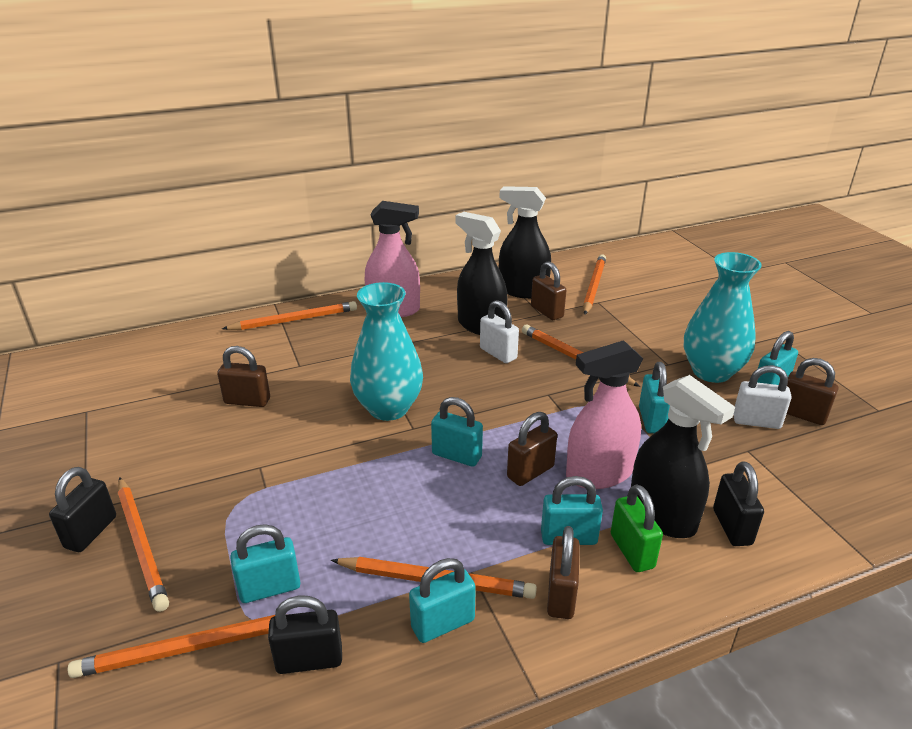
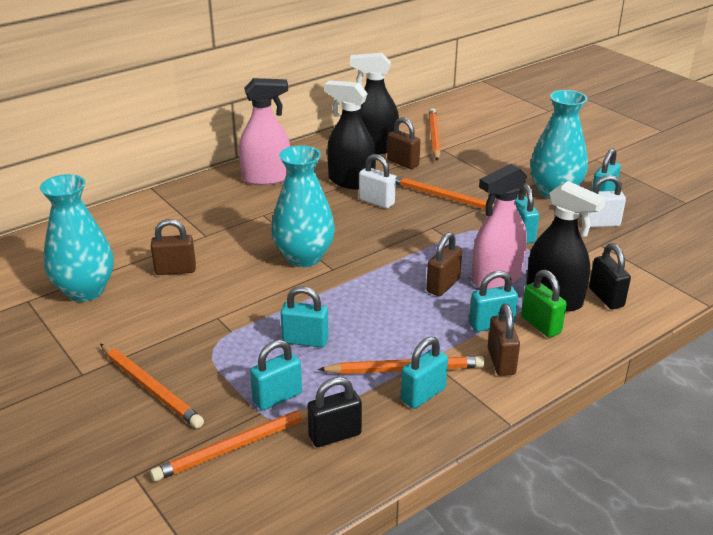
camera: 15 degrees left, 0 degrees up
(91, 532) = (100, 388): black padlock -> none
(146, 409) = (85, 291): none -> turquoise vase
(294, 320) = (178, 199): orange pencil -> none
(457, 455) = (379, 283): turquoise padlock -> turquoise padlock (305, 340)
(801, 415) = (632, 214): brown padlock -> none

